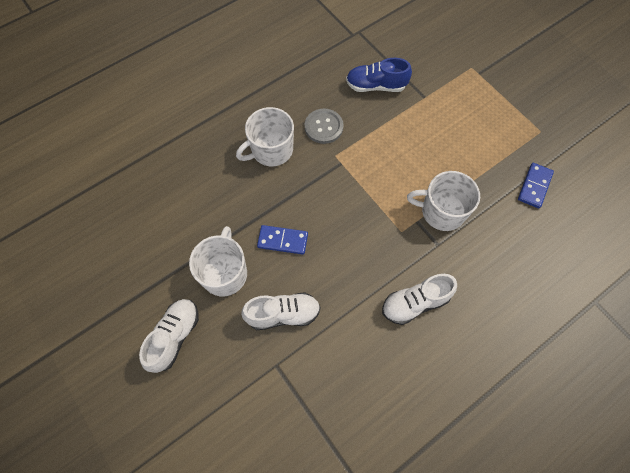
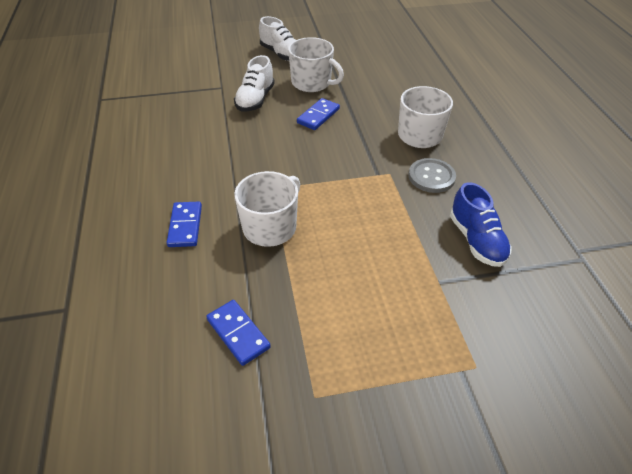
camera: 115 degrees right, 20 degrees down
(376, 86) = (476, 240): blue shoe -> blue shoe turned 135 degrees clockwise
(415, 303) = (198, 170): white shoe -> none
(479, 272) = (185, 226): none -> blue domino

